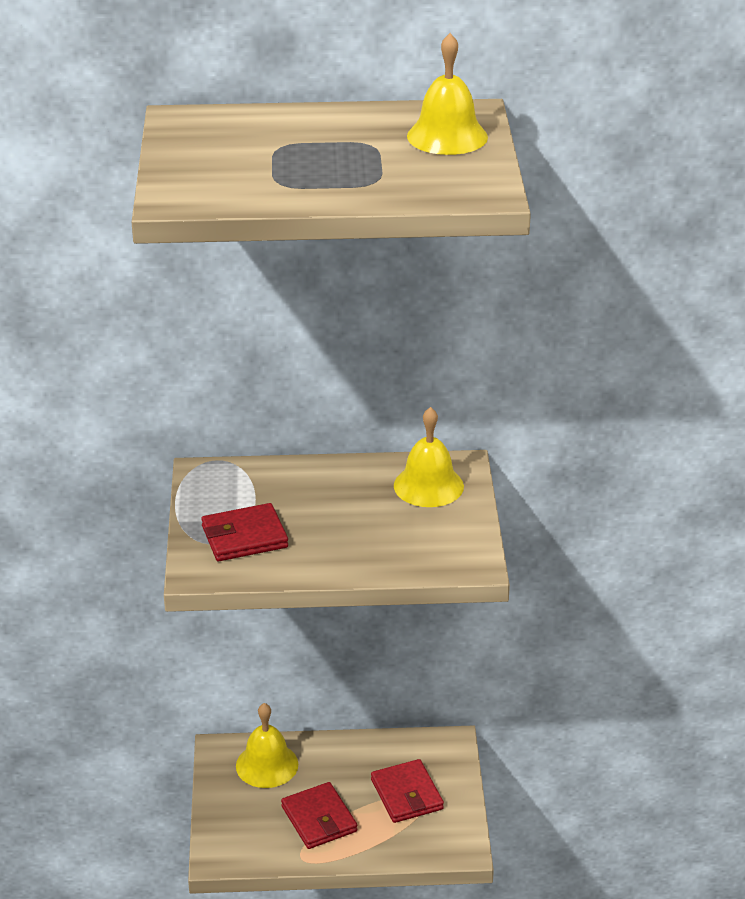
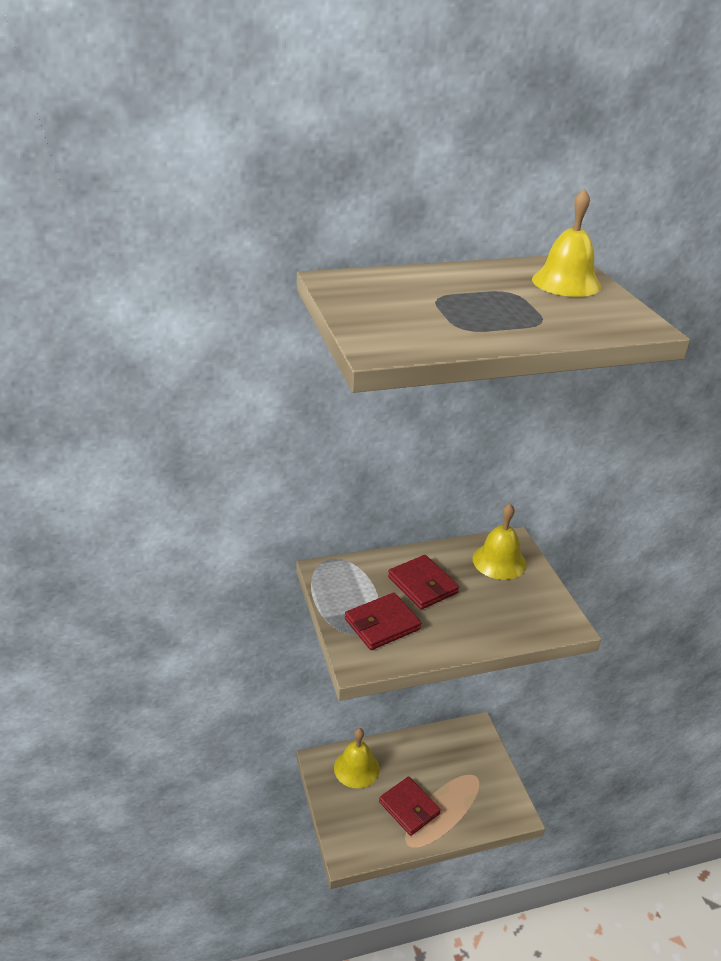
camera: 15 degrees left, 0 degrees up
(406, 794) = (463, 776): red wallet -> red wallet (422, 585)

